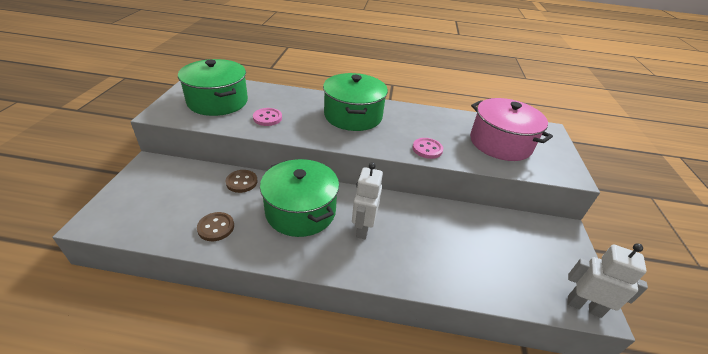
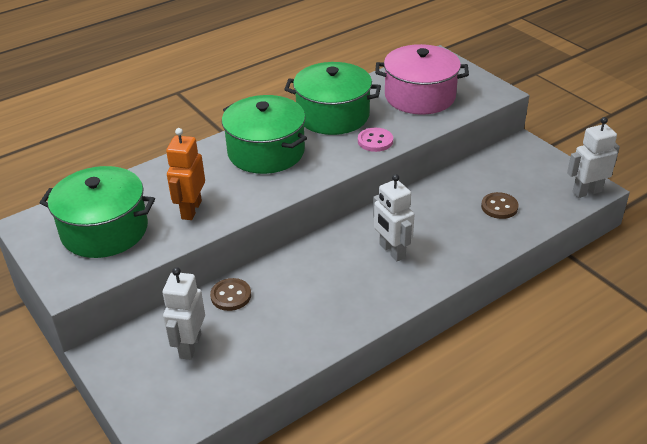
camera: 40 degrees left, 0 degrees up
(182, 191) = (190, 346): none -> white robot
(216, 227) = (277, 344): brown button -> brown button (499, 207)
(267, 118) = (191, 210): pink button -> orange robot
(300, 211) = (324, 277): green pot -> green pot (333, 115)

